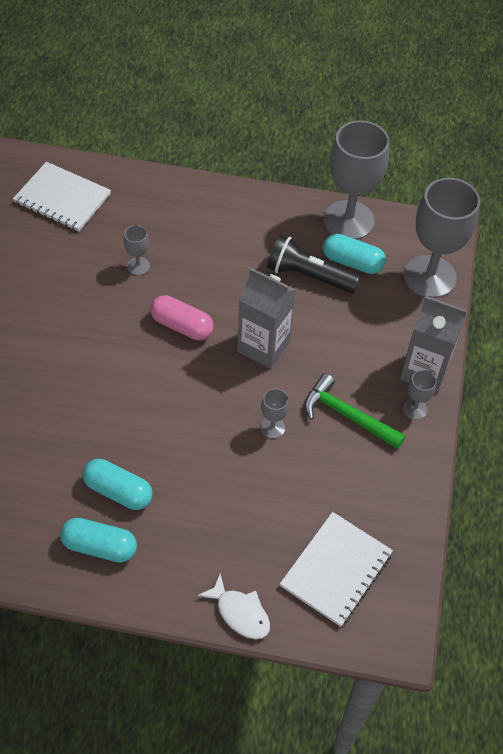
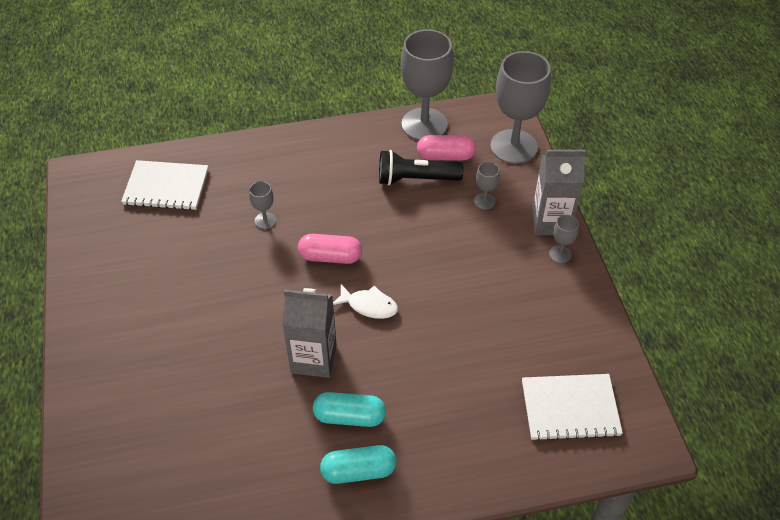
camera: 20 degrees left, 5 degrees down
(240, 612) = (511, 477): white fish -> white fish (369, 305)
(263, 346) = (409, 249): grey carton -> grey carton (313, 359)
(272, 427) = (453, 312): grey goblet -> grey goblet (484, 201)
(336, 570) = (570, 408): white notebook -> white notebook turned 75 degrees clockwise
(347, 416) = (509, 279): green hammer -> none
(352, 262) = (445, 156): turquoise capsule -> pink capsule

